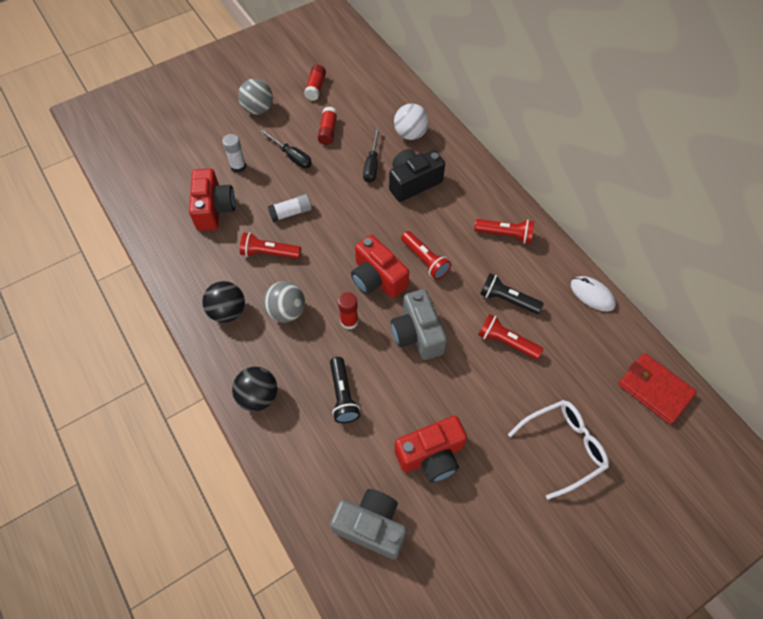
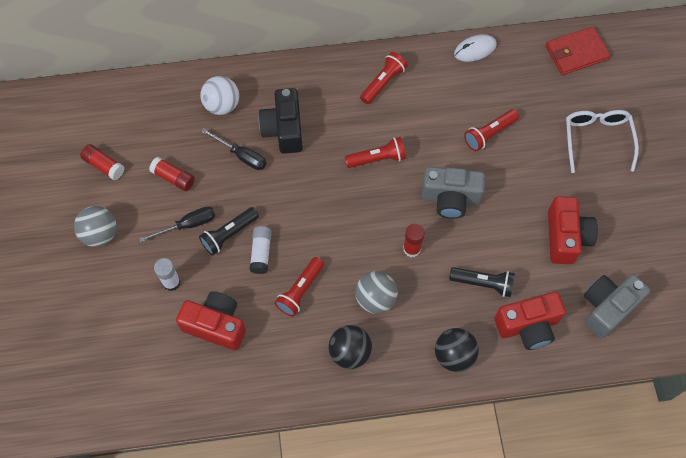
camera: 65 degrees left, 5 degrees up
(377, 278) = (377, 206): red camera -> red camera (528, 326)
(507, 299) = (449, 113): black flashlight -> black flashlight (229, 234)

